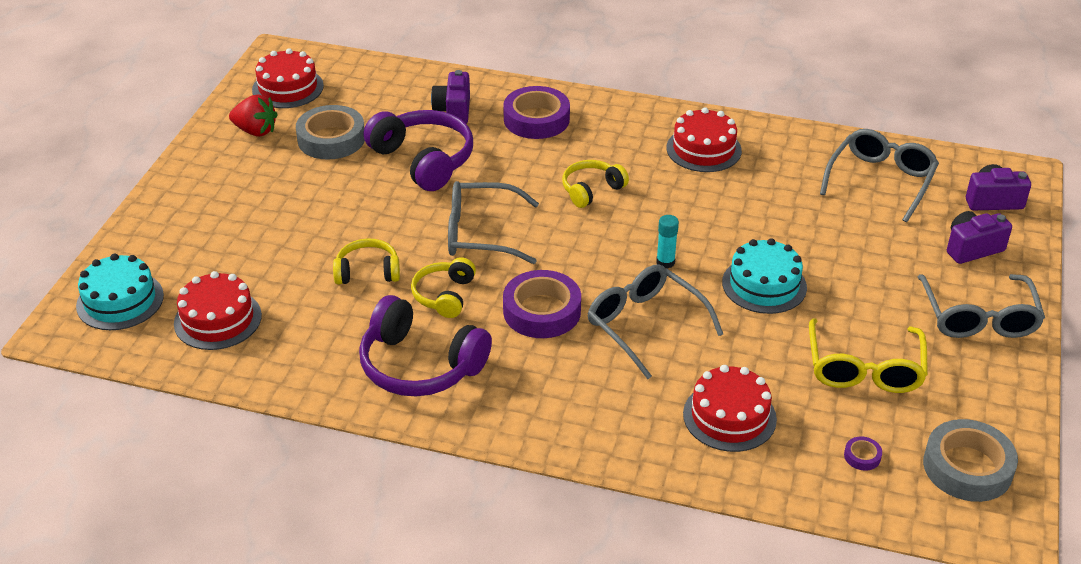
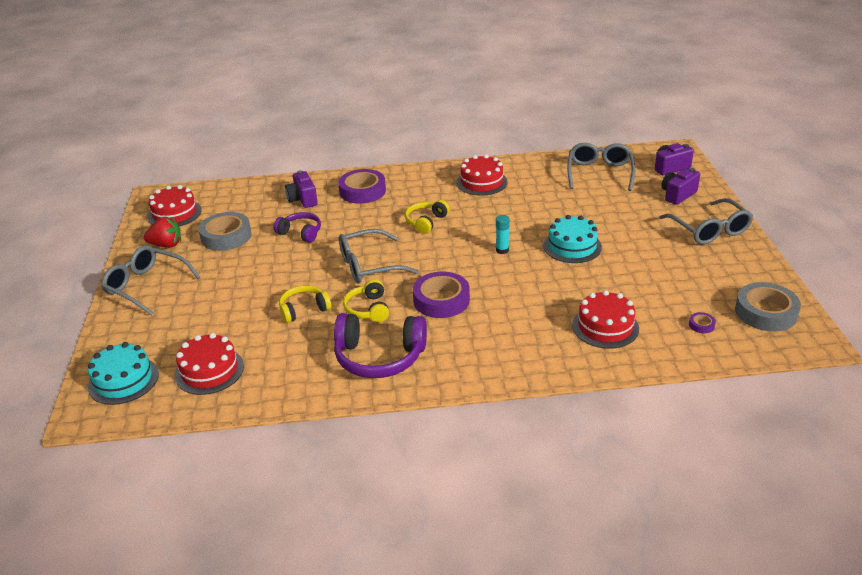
camera: 20 degrees left, 5 degrees down
(424, 160) = (301, 233): purple headphones -> purple headphones, size x0.58
(645, 325) = (514, 289): grey glasses -> grey glasses (147, 286)
(864, 368) = (665, 276): yellow glasses -> none

